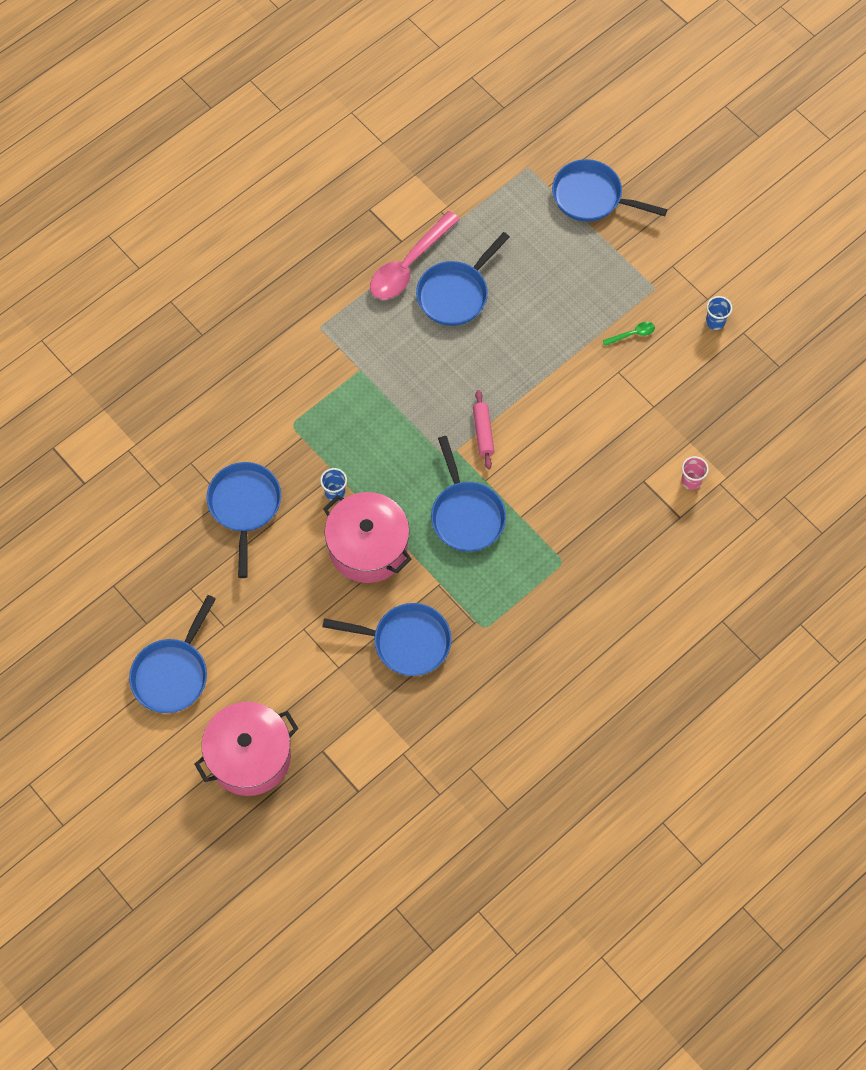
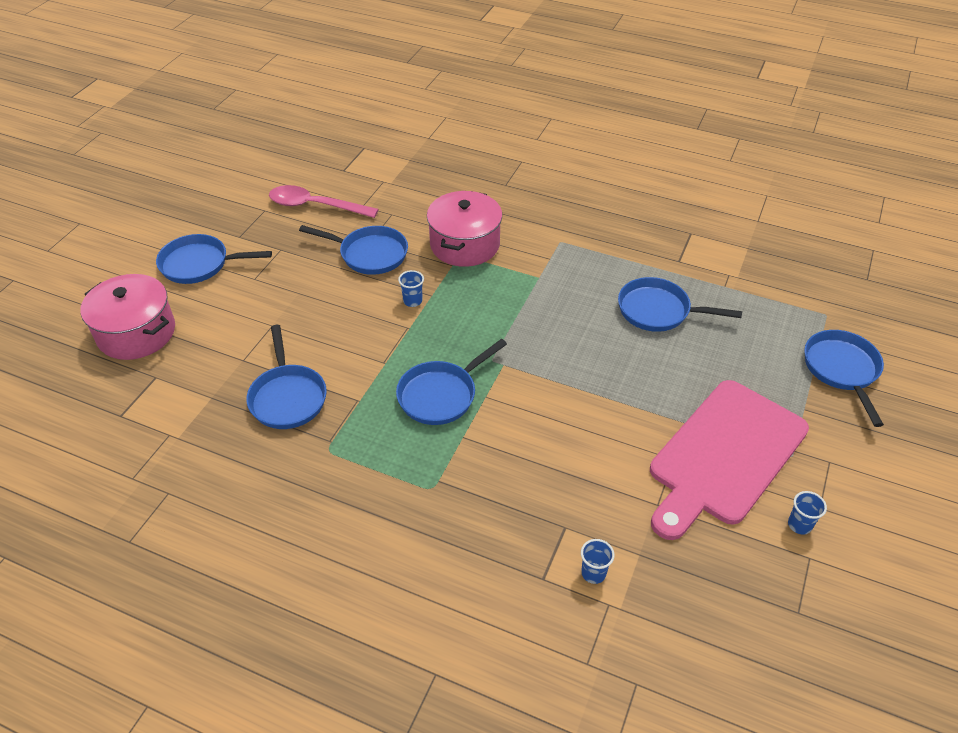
camera: 65 degrees right, 20 degrees down
(245, 506) = (369, 254): blue pan -> blue pan turned 45 degrees clockwise
(368, 547) = (371, 339): pink pot -> pink pot (465, 244)
(409, 265) = (660, 273): pink spoon -> pink spoon (315, 206)
(483, 432) = (534, 377): pink rolling pin -> none
(632, 334) = (724, 455): green spoon -> pink cutting board
(691, 481) = (593, 573): pink cup -> blue cup

